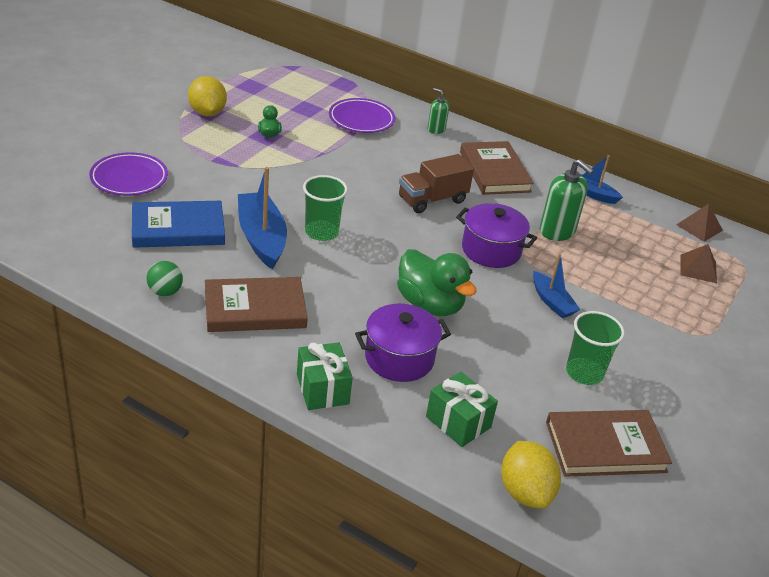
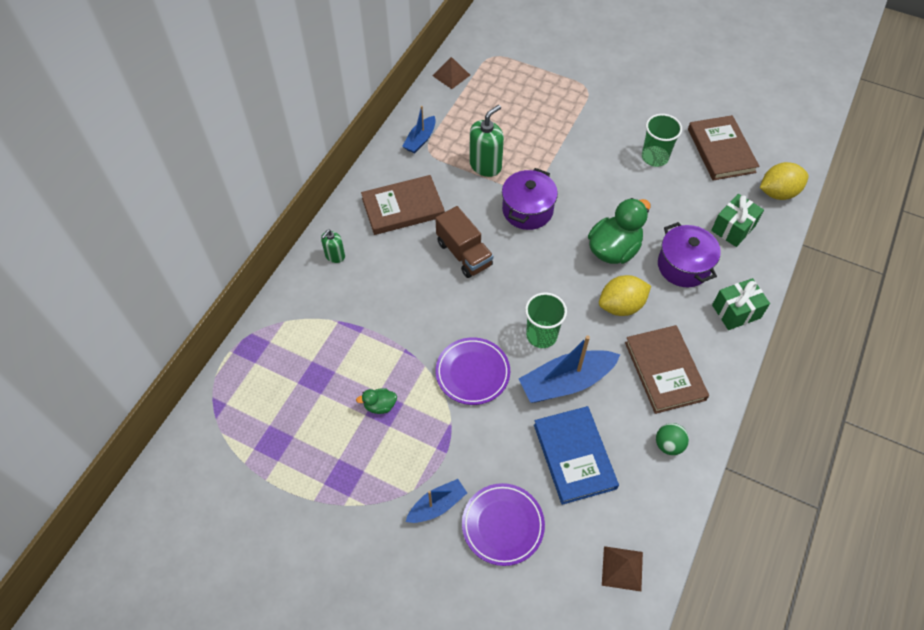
camera: 90 degrees left, 20 degrees up
(207, 113) = (347, 477): yellow lemon -> yellow lemon (621, 306)
(361, 119) = (329, 322): purple plate -> purple plate (472, 373)
(552, 302) = (581, 172): blue boat -> blue boat (437, 505)
(698, 268) = (508, 82): brown pyramid -> brown pyramid (622, 568)

